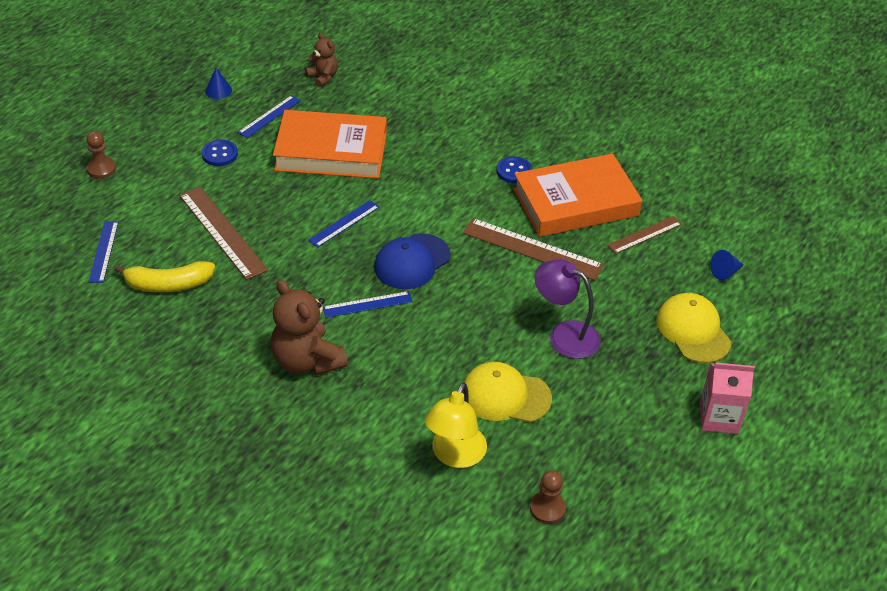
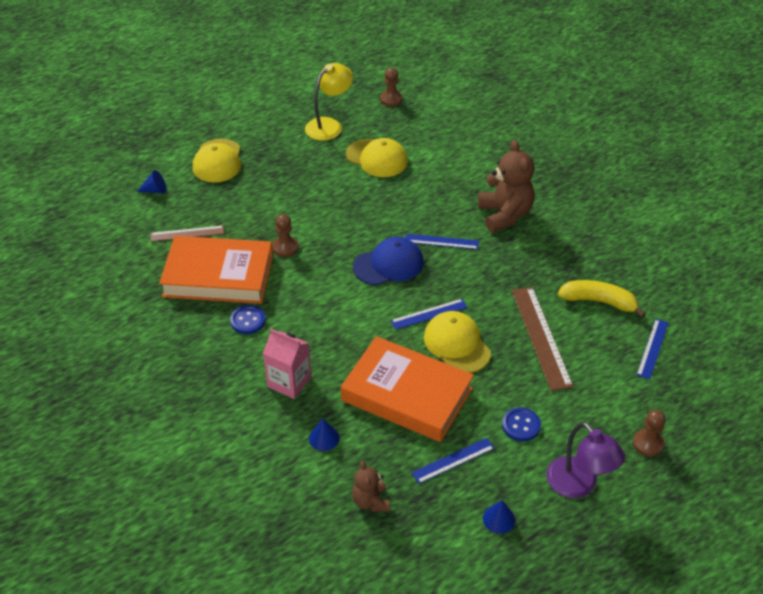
camera: 155 degrees left, 0 degrees up
(304, 203) = (457, 344): none -> yellow cap
(384, 105) = (324, 438): none -> blue cone
(455, 456) = (430, 136): yellow lamp -> yellow lamp (329, 125)
(532, 249) = (285, 247): brown ruler -> brown pawn
(564, 335) = (309, 182): purple lamp -> purple lamp (579, 485)
(719, 417) = (250, 113): pink carton -> pink carton (289, 382)

